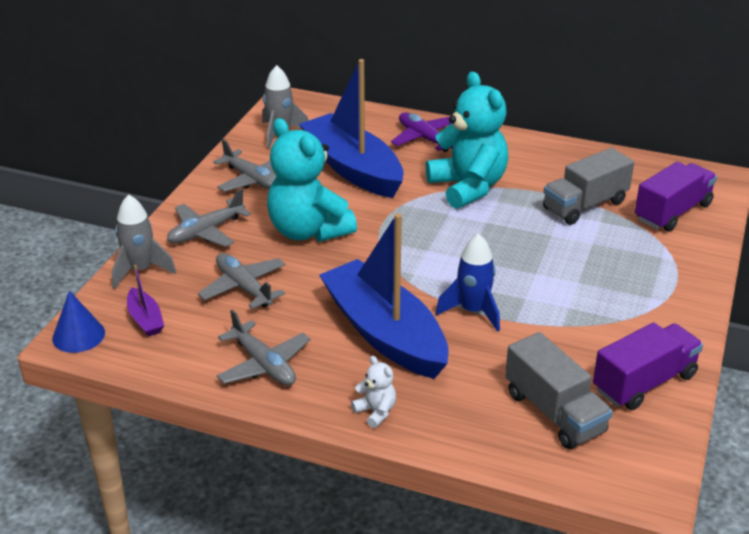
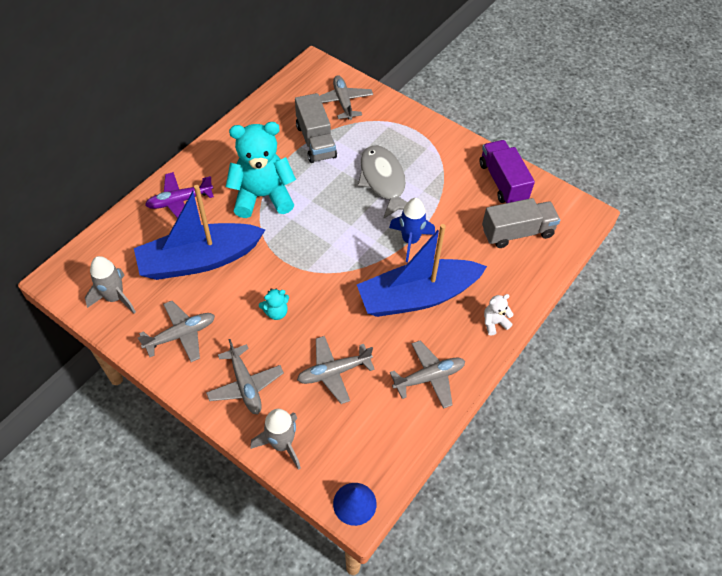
camera: 75 degrees left, 20 degrees up
(145, 319) = (350, 449): purple boat -> none
(308, 231) = (276, 312): turquoise teddy bear -> turquoise teddy bear, size x0.42
(559, 270) = (383, 181): none -> grey fish
(672, 212) = (343, 102): purple truck -> grey plane

